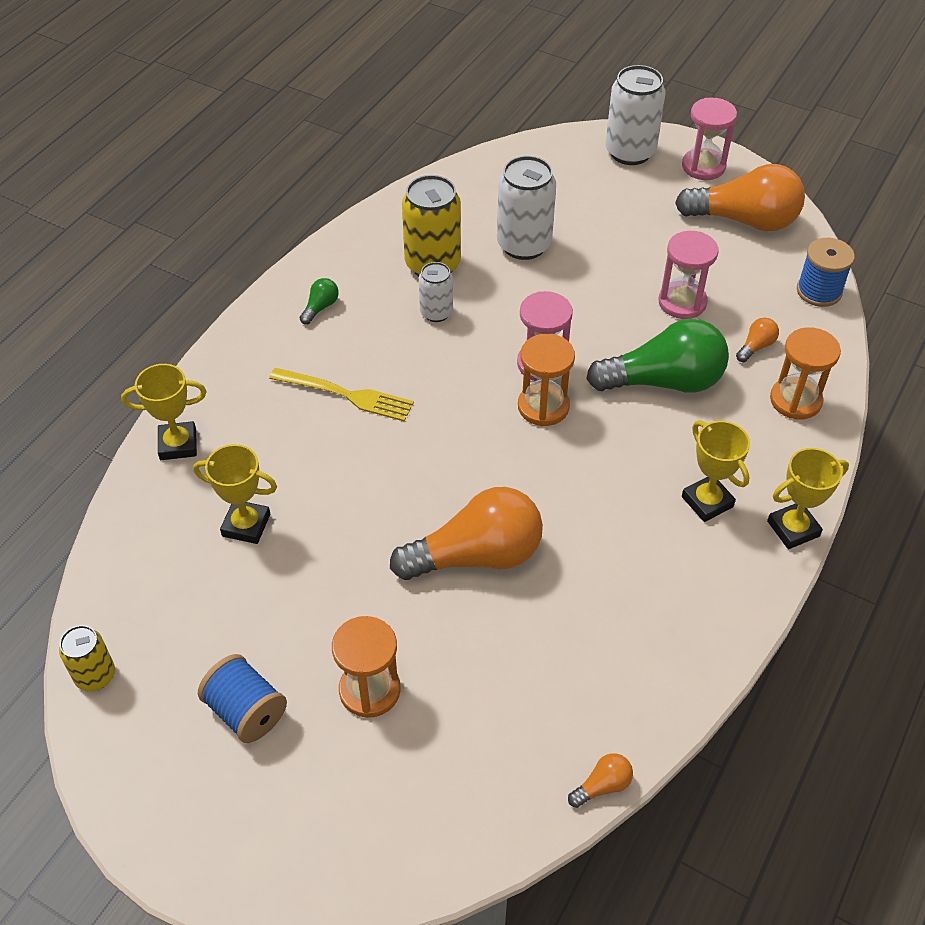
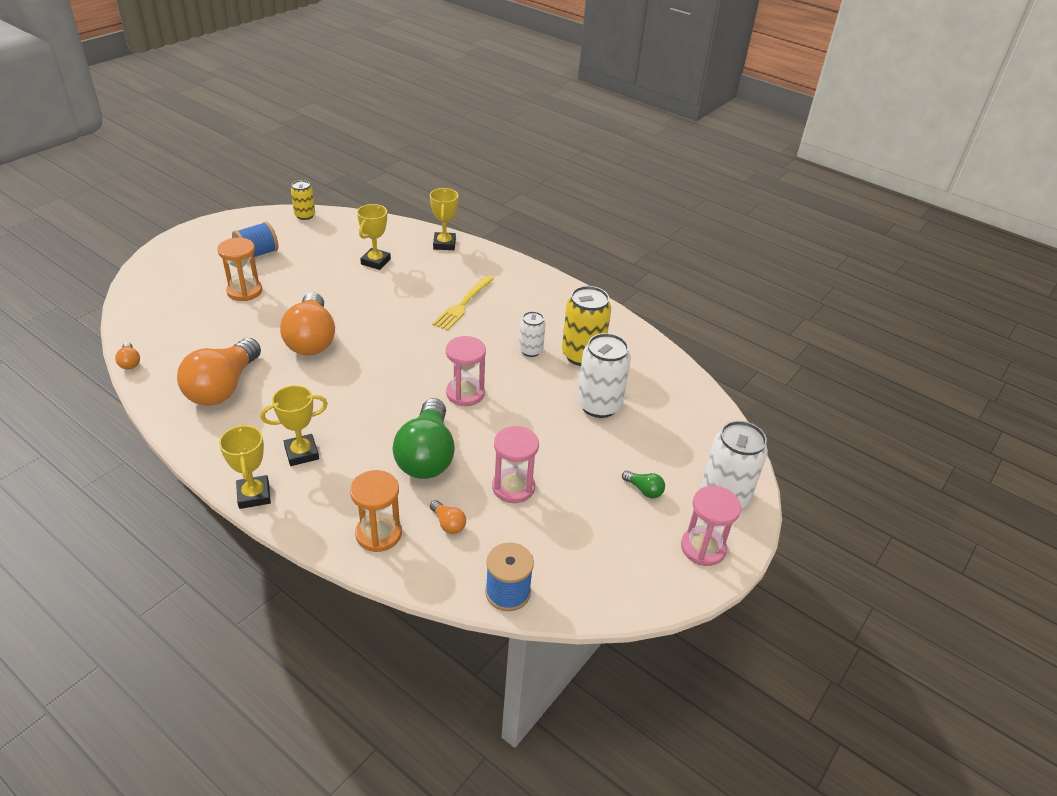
camera: 95 degrees right, 10 degrees down
(320, 307) = (546, 302): green light bulb -> green light bulb (644, 490)
(543, 406) = (423, 387): orange hourglass -> none
(744, 220) = (618, 560): orange light bulb -> orange light bulb (223, 387)

